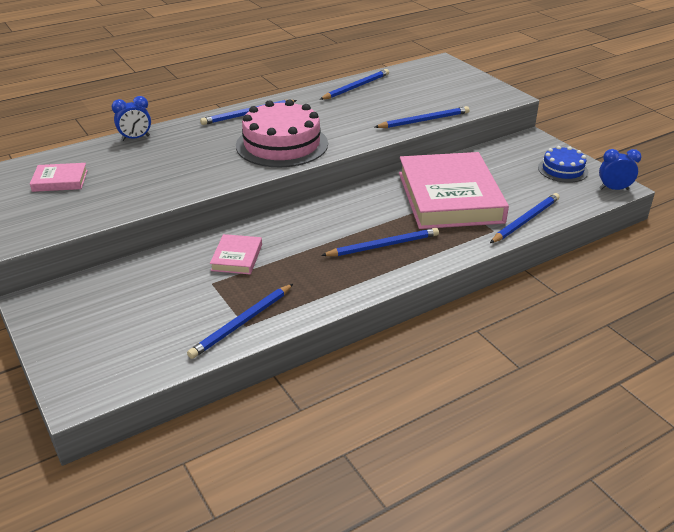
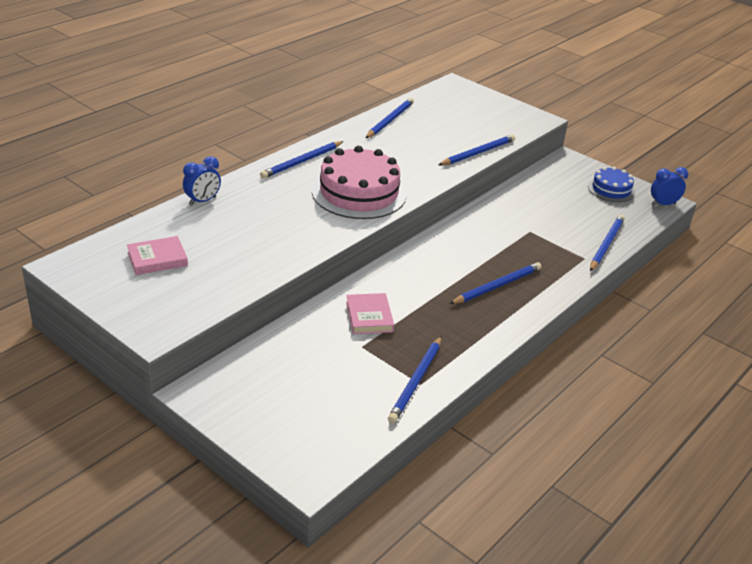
camera: 20 degrees left, 0 degrees up
(449, 197) = (528, 229): pink book -> none

